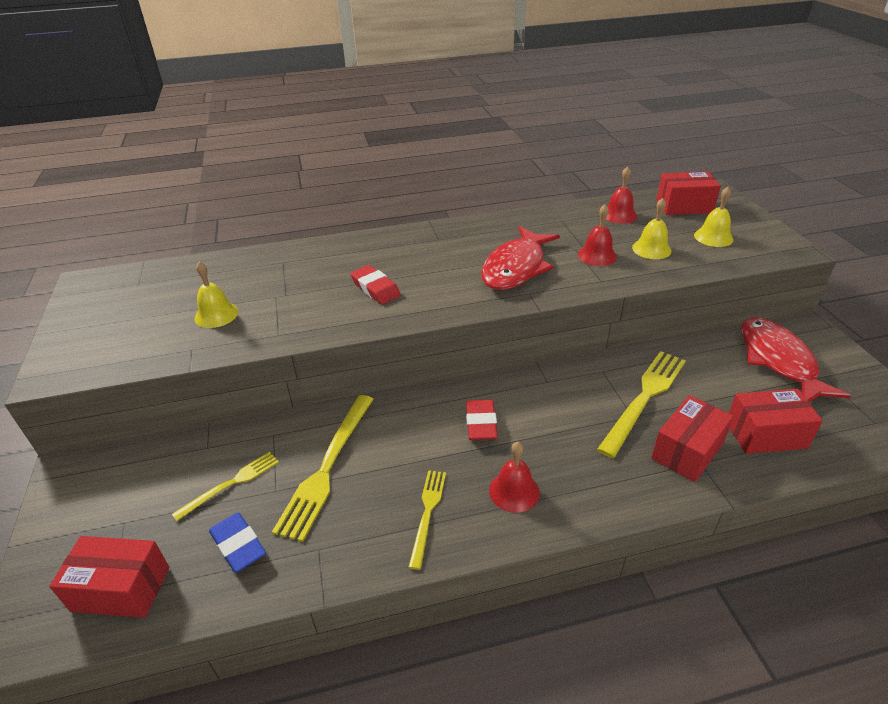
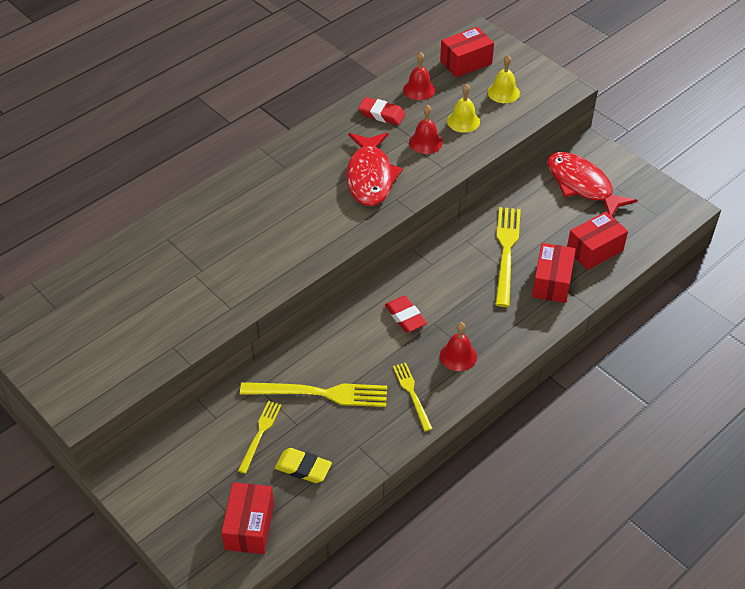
camera: 30 degrees left, 10 degrees up
(121, 589) = (249, 526): red box -> red box turned 60 degrees counterclockwise
(216, 315) = (161, 310): yellow bell -> none
(238, 545) = (303, 468): blue eraser -> yellow eraser
(327, 467) = (320, 393): yellow fork -> yellow fork turned 75 degrees counterclockwise
(375, 288) = (272, 237): red eraser -> red eraser (381, 114)

